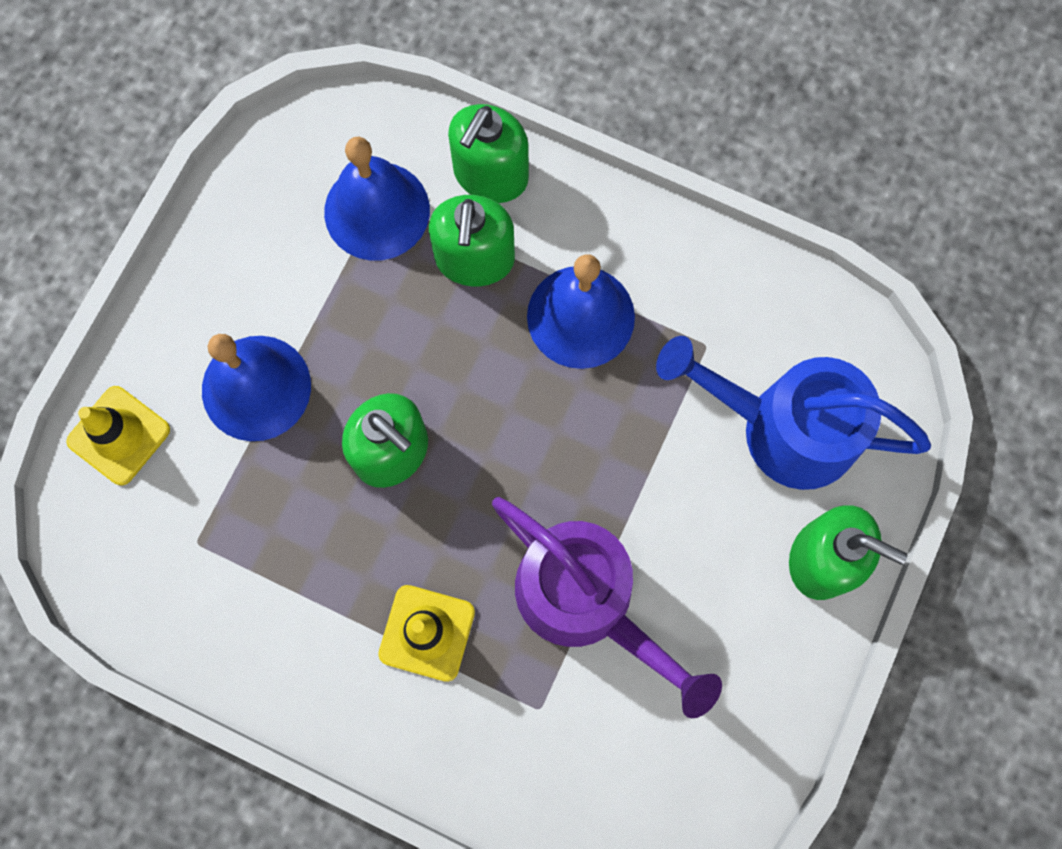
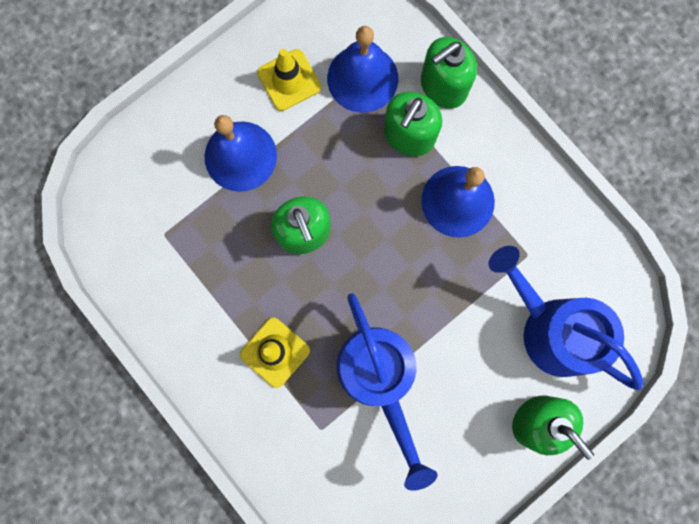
camera: 25 degrees right, 5 degrees up
(119, 435) = (147, 148): yellow traffic cone -> yellow traffic cone (289, 80)
(588, 602) = (380, 379): purple watering can -> blue watering can

